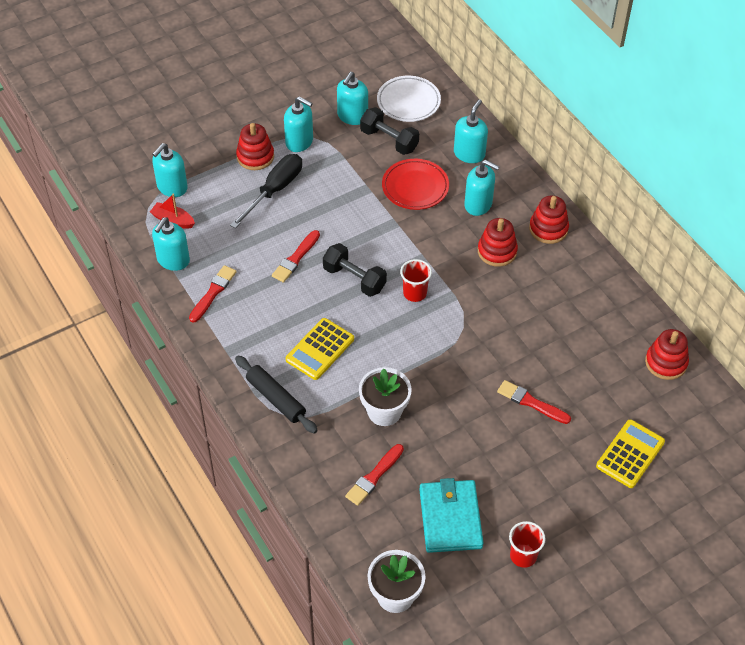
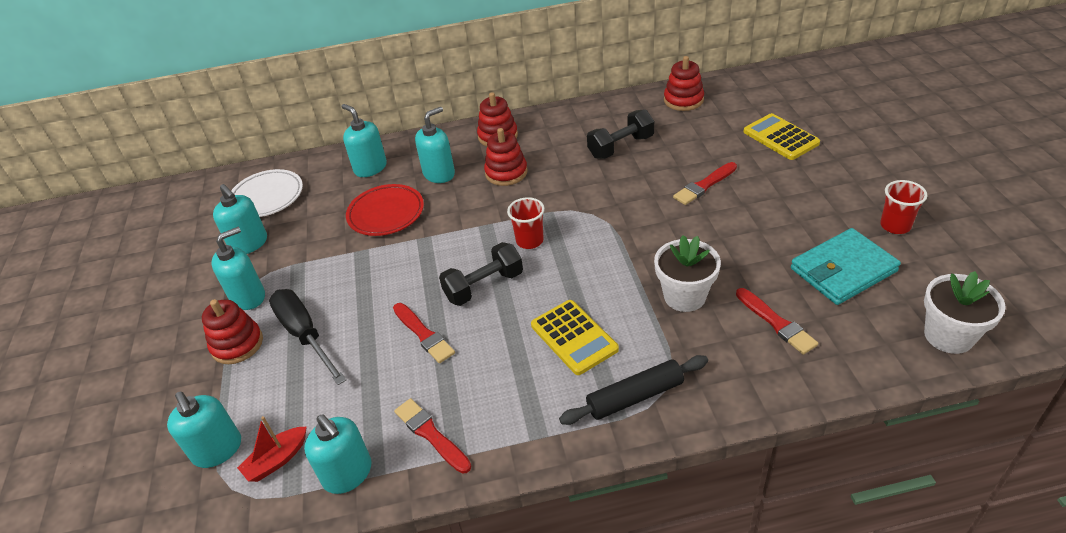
camera: 65 degrees left, 10 degrees down
(389, 140) = (307, 221): black dumbbell -> black dumbbell (621, 147)
(450, 518) = (843, 270): turquoise wallet -> turquoise wallet turned 45 degrees counterclockwise

